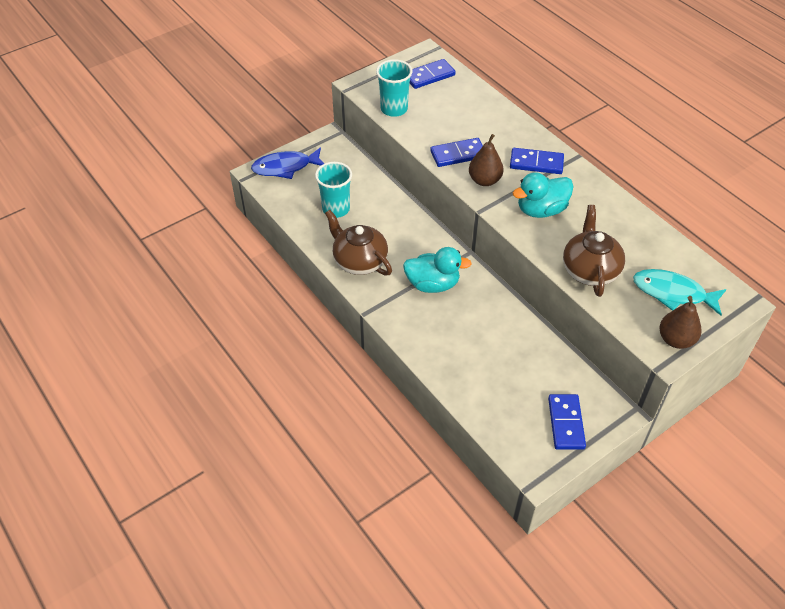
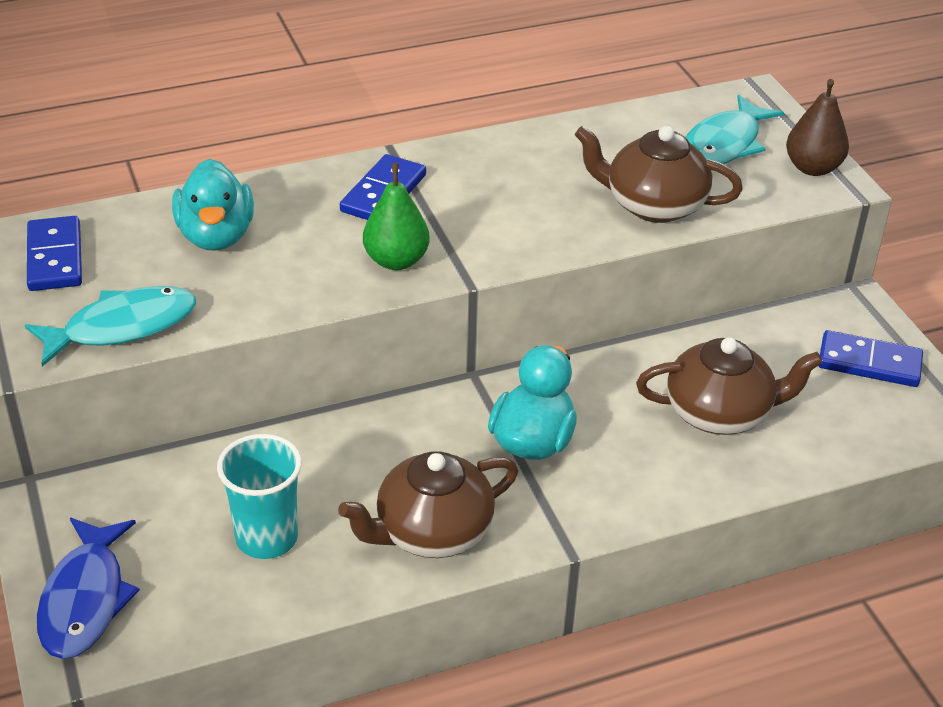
camera: 75 degrees left, 10 degrees down
(394, 109) = (122, 327): turquoise cup -> turquoise fish
(458, 154) = (310, 275): blue domino -> none
(484, 180) = (396, 260): brown pear -> green pear
(488, 357) = (720, 413): none -> brown teapot
(541, 210) = (499, 218): turquoise duck -> turquoise duck (216, 236)

